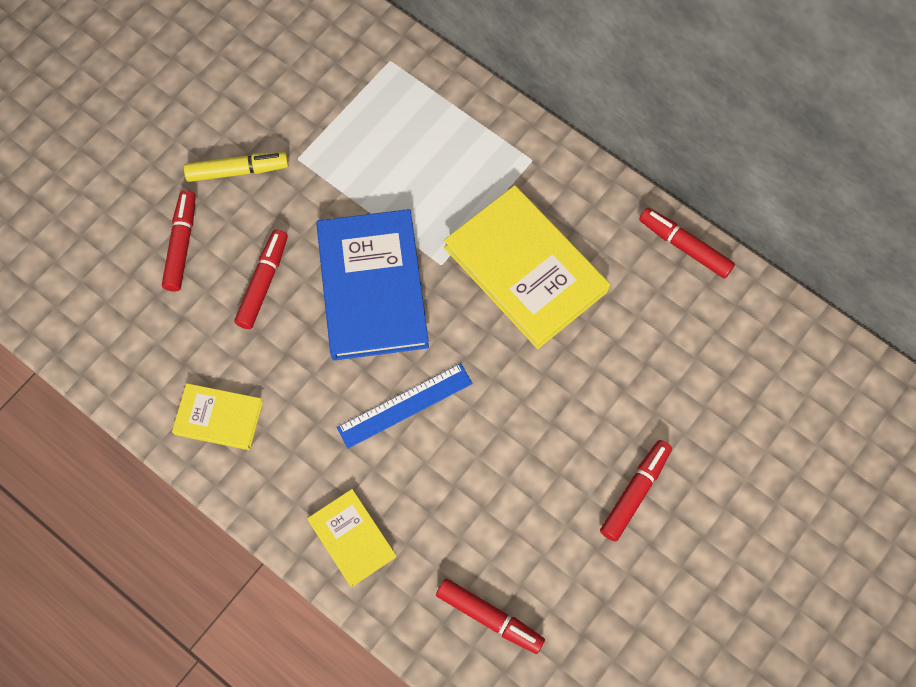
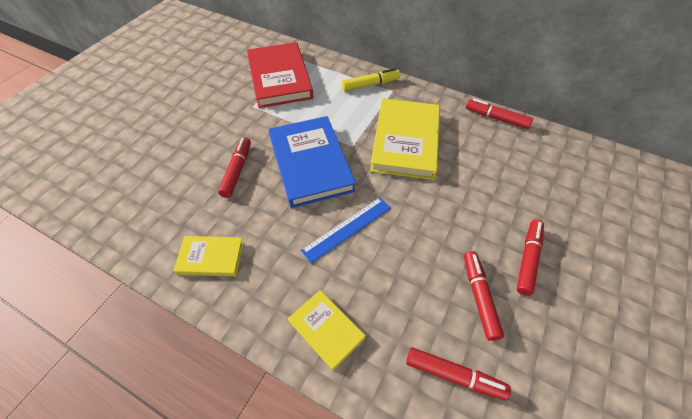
camera: 10 degrees left, 15 degrees down
(181, 244) = (180, 157): red marker -> red marker (479, 297)
(238, 171) = (216, 116): yellow marker -> yellow marker (370, 85)
(349, 101) = (280, 78): none -> red book
(526, 269) = (406, 141): yellow book -> yellow book turned 60 degrees clockwise

